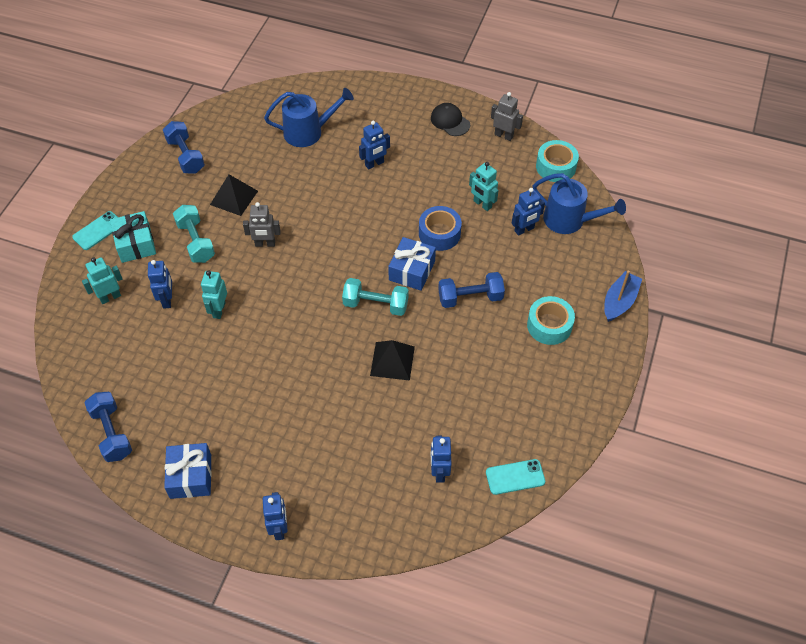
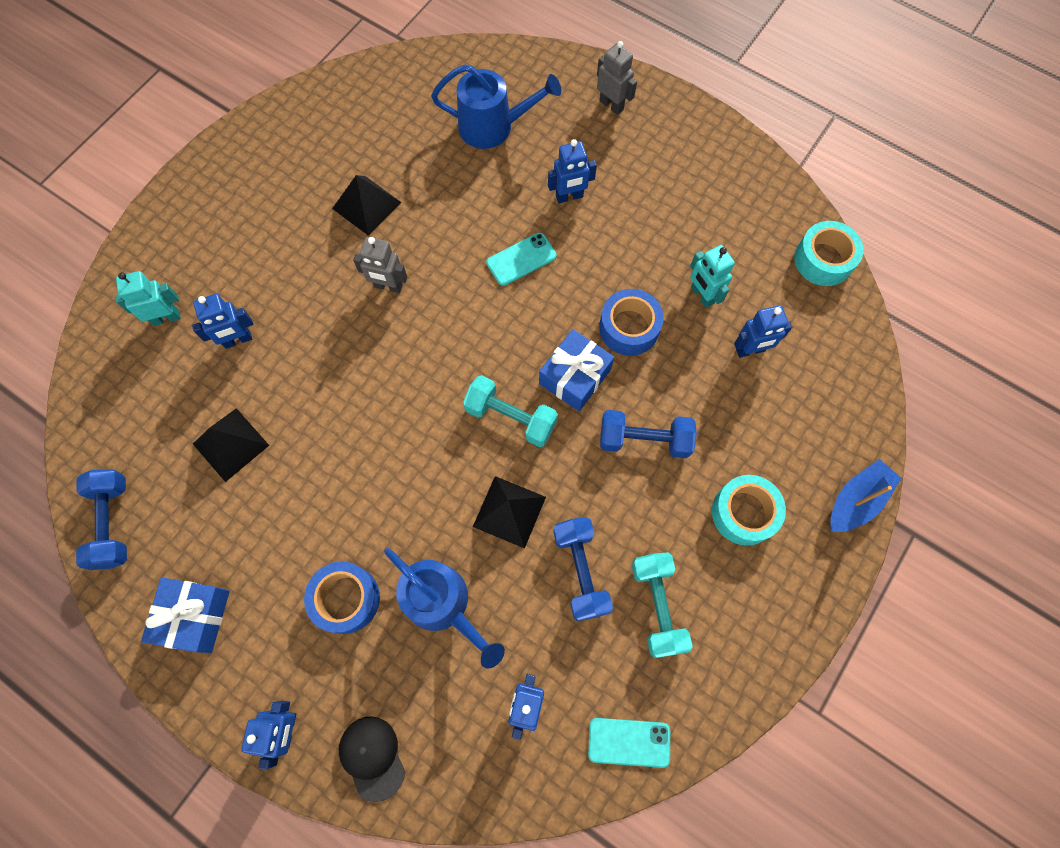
camera: 15 degrees right, 15 degrees up
(98, 231) = (178, 214): turquoise phone -> turquoise phone (521, 259)
(136, 244) = (220, 245): turquoise gift -> none
(167, 300) = (238, 340): blue robot -> blue robot turned 60 degrees clockwise
(183, 365) = (231, 444): none -> black pyramid
(185, 156) = (321, 127): blue dumbbell -> blue dumbbell (580, 571)
(196, 242) = (298, 261): turquoise dumbbell -> turquoise dumbbell (657, 606)
(218, 310) = (300, 372): turquoise robot -> none
(295, 440) = (346, 599): none -> blue tape
(450, 121) = (692, 153): black cap -> black cap (372, 757)
(504, 135) = (762, 193): grey robot -> grey robot (611, 105)
(569, 220) = (819, 351): blue watering can -> blue watering can (443, 604)

